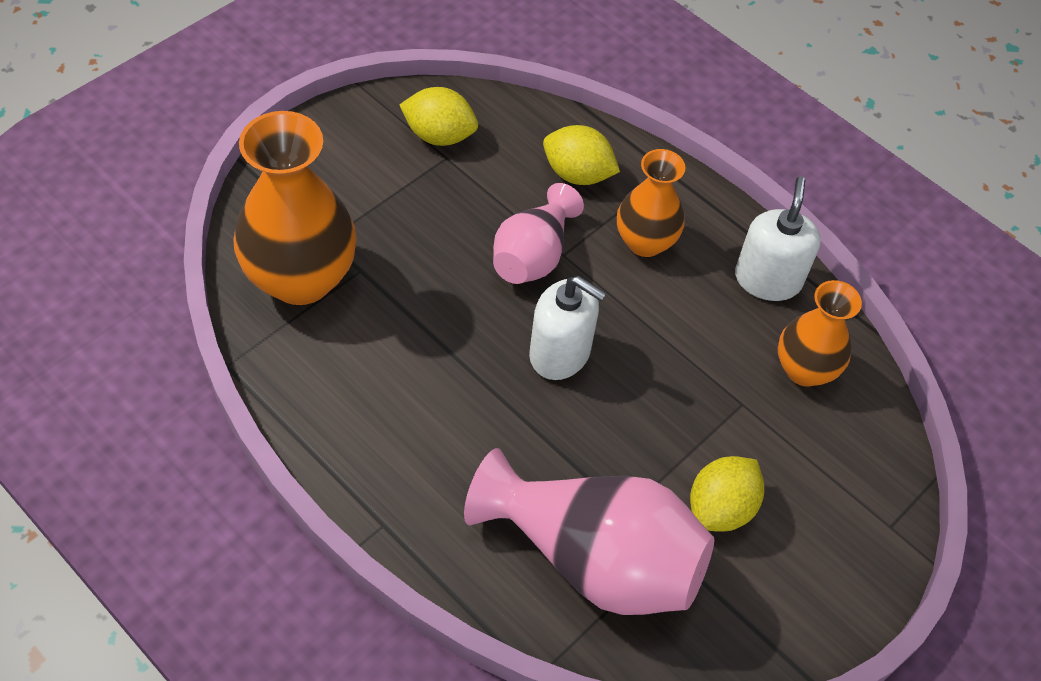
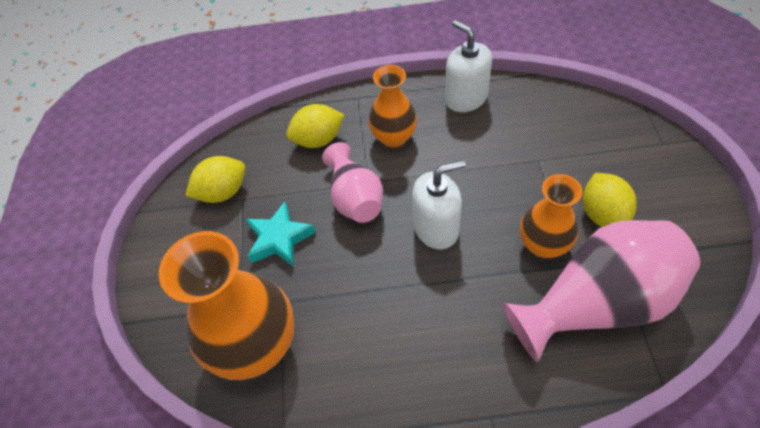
camera: 40 degrees left, 0 degrees up
(428, 221) = (279, 239): none -> turquoise star
(804, 369) = (537, 118): orange vase -> orange vase (543, 244)

